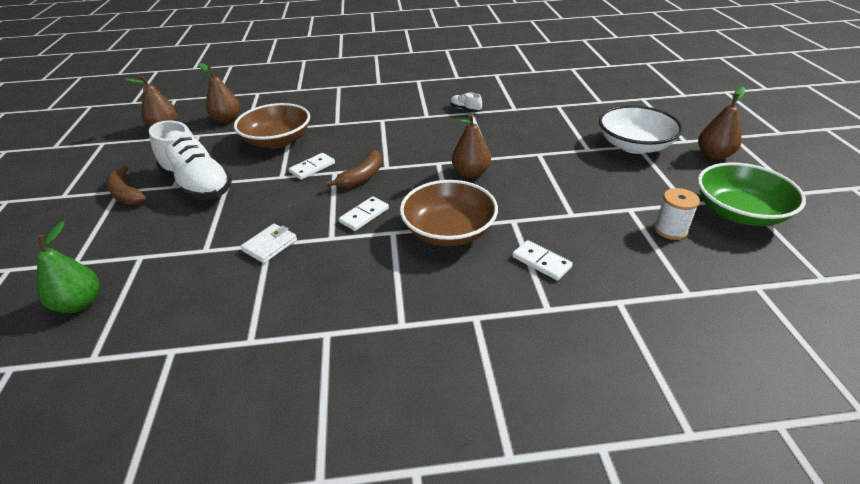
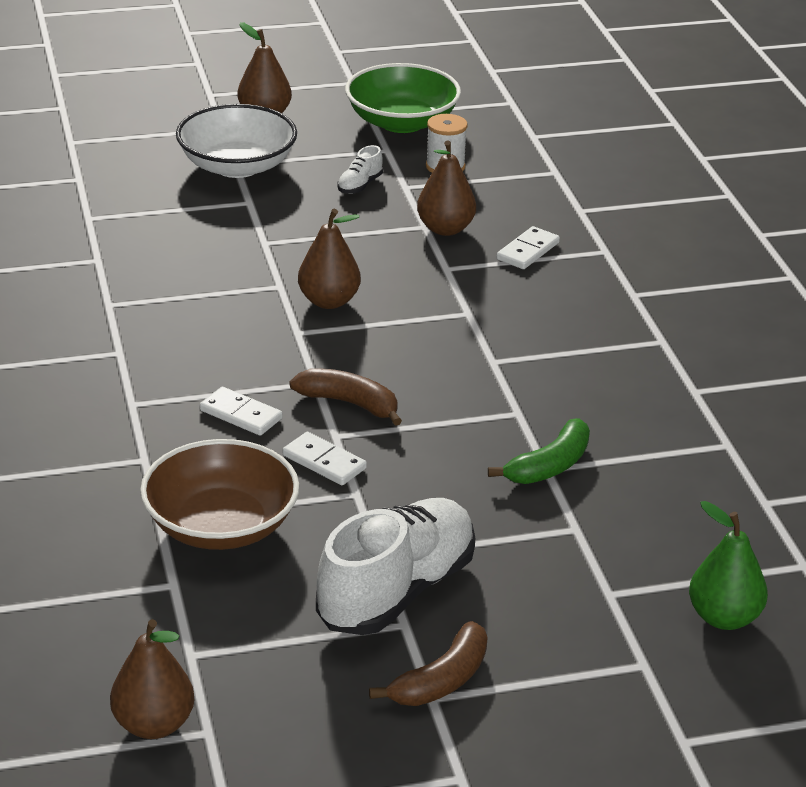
camera: 100 degrees left, 5 degrees down
(227, 120) = (115, 627): brown pear -> brown pear (445, 229)
(270, 245) = (549, 466): white wallet -> green banana
(364, 215) = (458, 389): white domino -> white domino (241, 415)
(449, 231) = (481, 316): brown bowl -> none
(465, 109) = (95, 310): white shoe -> white shoe (360, 185)

